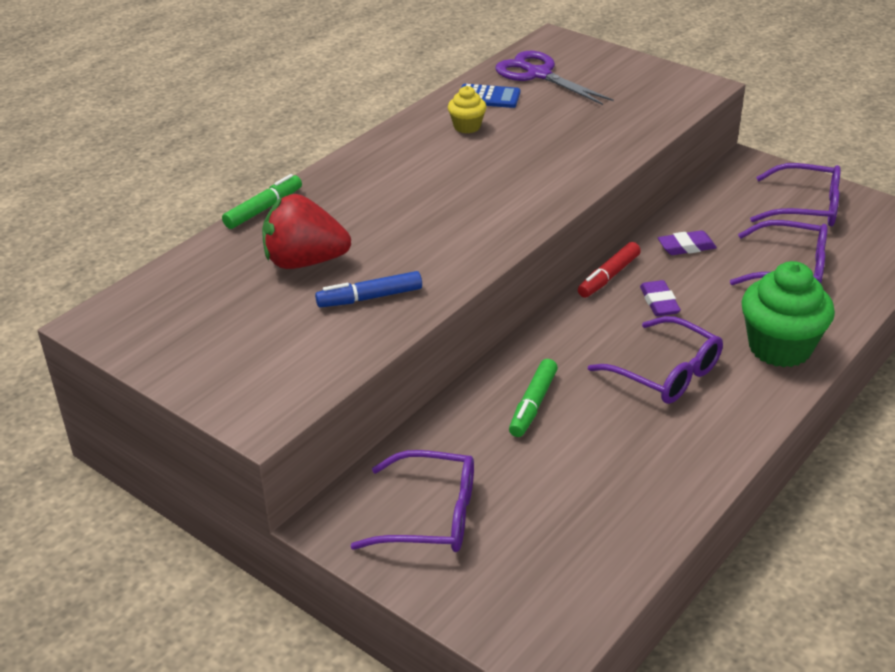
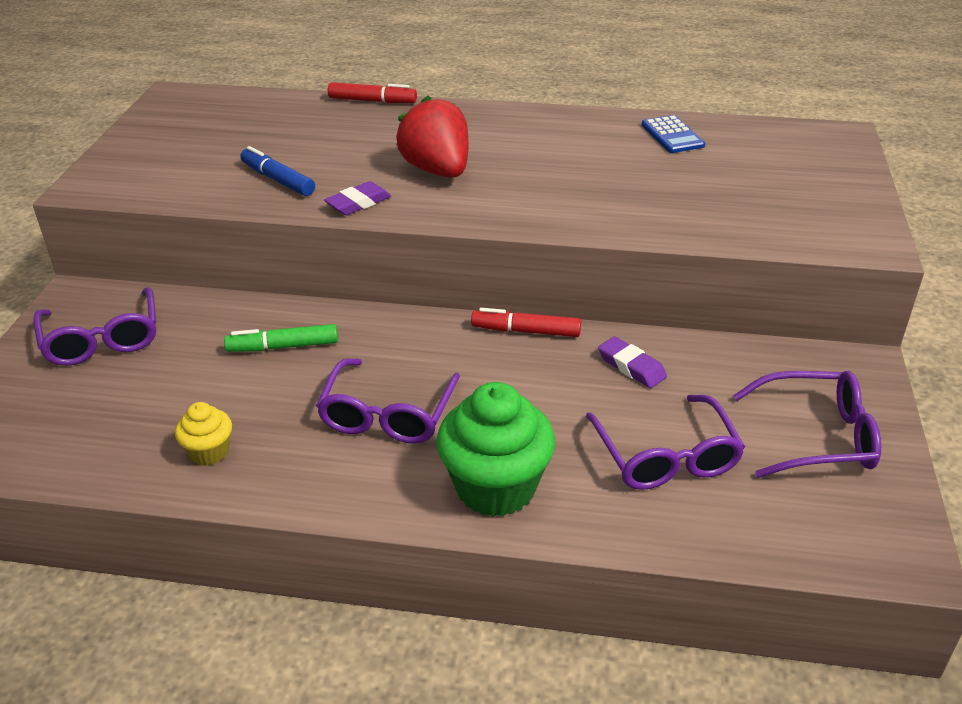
camera: 60 degrees right, 0 degrees up
(263, 209) = (372, 101): green marker -> red marker
(304, 262) = (309, 139): red strawberry -> red strawberry (437, 170)
(467, 127) = (603, 141): yellow cupcake -> yellow cupcake (209, 452)
(538, 74) = (754, 146): purple scissors -> none
(659, 302) = (509, 376): purple eraser -> purple eraser (358, 203)
(805, 207) = (817, 437): purple glasses -> purple glasses turned 75 degrees counterclockwise

